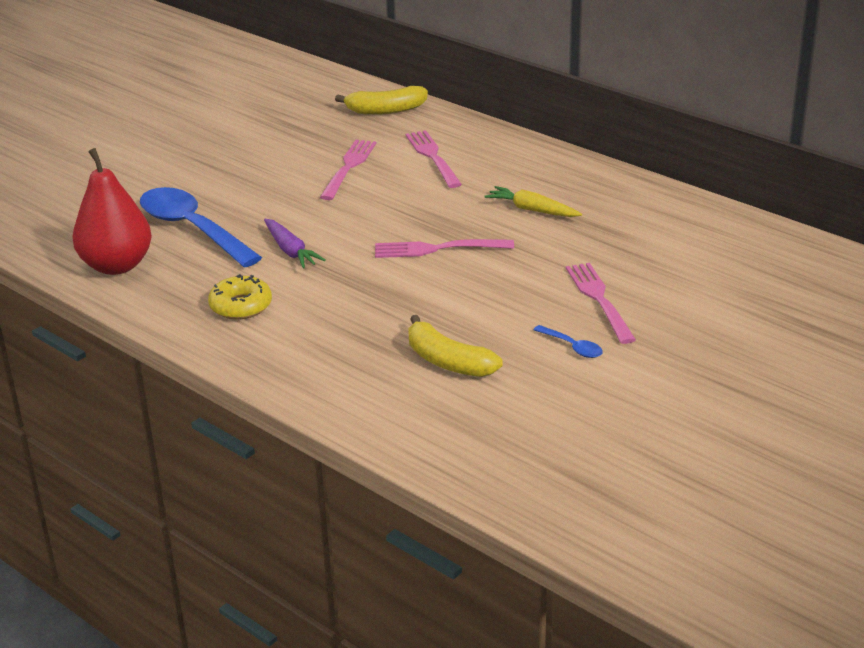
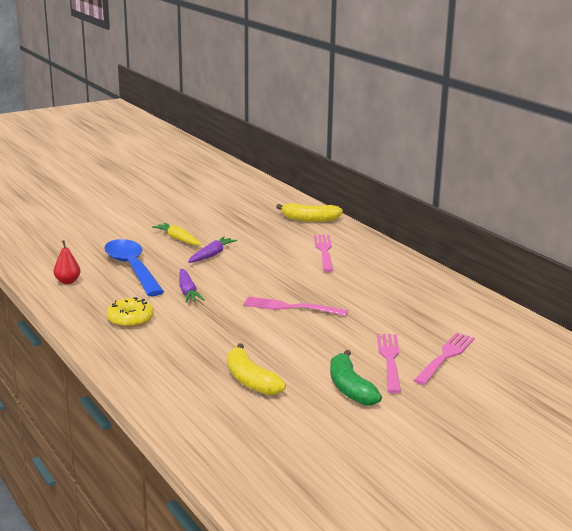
camera: 15 degrees right, 10 degrees down
(117, 265) = (67, 281): red pear -> red pear, size x0.48
(288, 189) = (212, 255): none -> purple carrot
(348, 167) = (261, 249): pink fork -> pink fork (445, 357)
(532, 210) = (375, 294): yellow carrot -> yellow carrot (178, 239)
(572, 347) = (350, 388): blue spoon -> green banana

